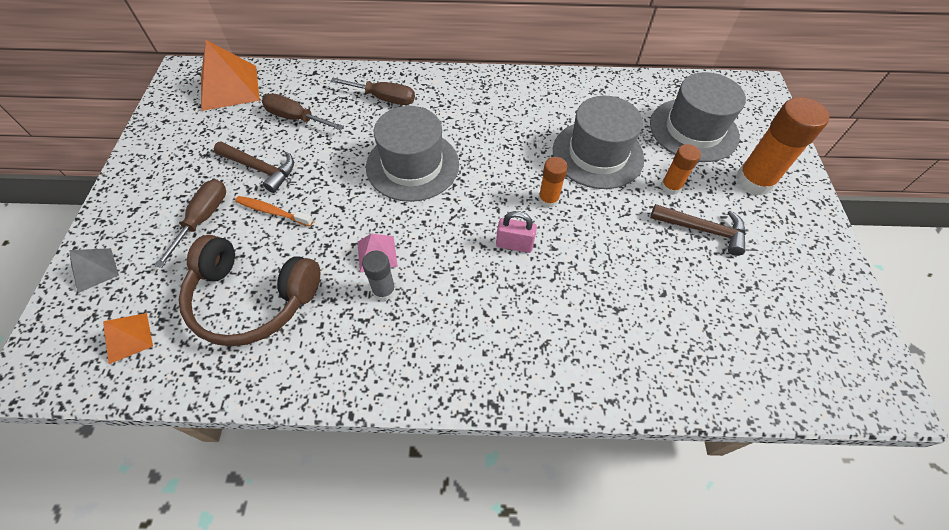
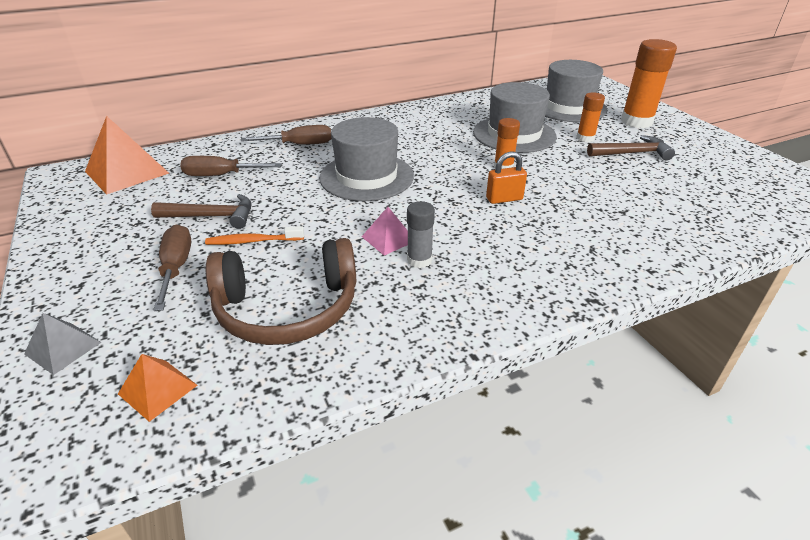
camera: 25 degrees left, 20 degrees down
(514, 244) = (504, 199): pink padlock -> orange padlock

